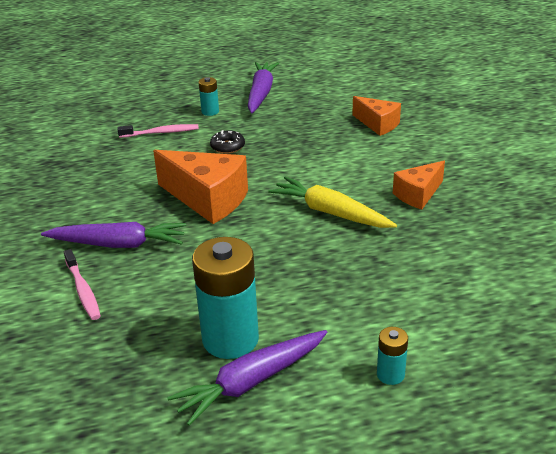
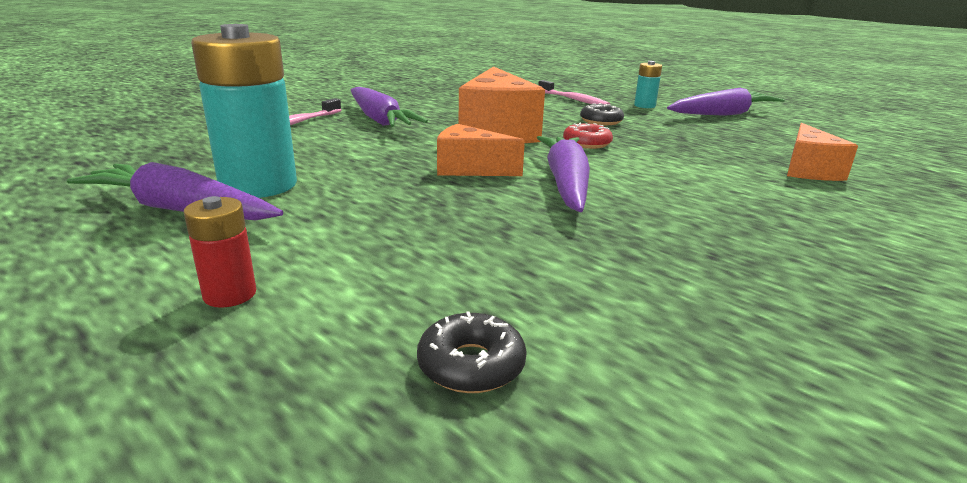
camera: 55 degrees right, 10 degrees down
(268, 174) = (587, 143): none -> red donut
(331, 212) = (566, 183): yellow carrot -> purple carrot
(390, 374) = (230, 294): turquoise battery -> red battery
(418, 195) = (706, 225): orange cheese -> orange cheese (470, 169)
(494, 315) = (471, 365): none -> black donut

